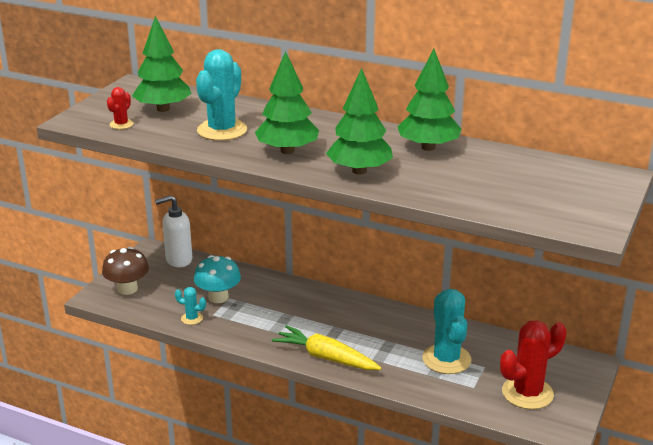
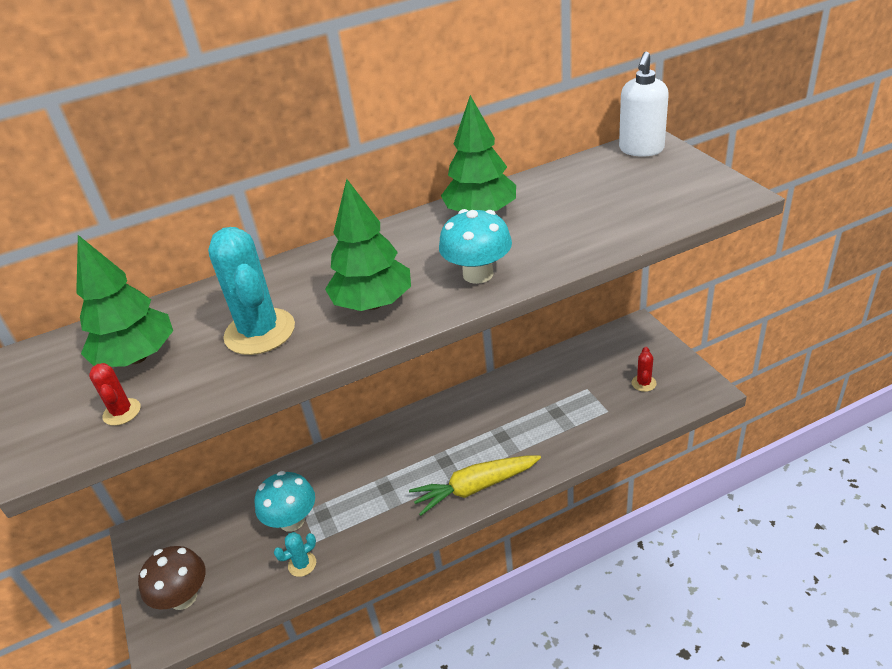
camera: 45 degrees left, 10 degrees up
(178, 260) = (188, 520): white soap dispenser -> white soap dispenser (641, 150)
(359, 171) = (478, 274): green tree -> turquoise mushroom
(446, 359) = (556, 406): turquoise cactus -> none
(527, 393) = (643, 383): red cactus -> red cactus, size x0.48

